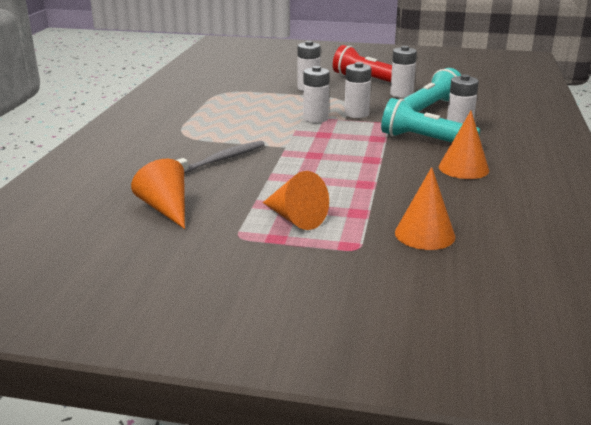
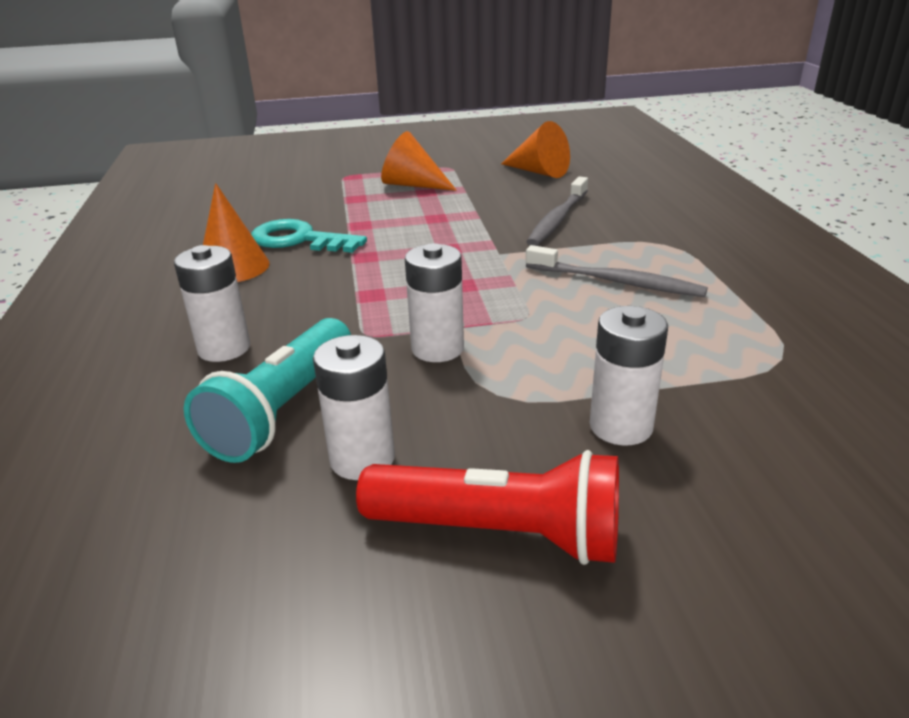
camera: 160 degrees right, 5 degrees up
(243, 123) = (616, 281): none -> grey toothbrush
(315, 118) = (505, 318): white battery -> none
(416, 180) = (299, 240): none -> turquoise key
(424, 140) = (290, 307): turquoise flashlight -> none
(424, 234) = (286, 193): orange cone -> none

